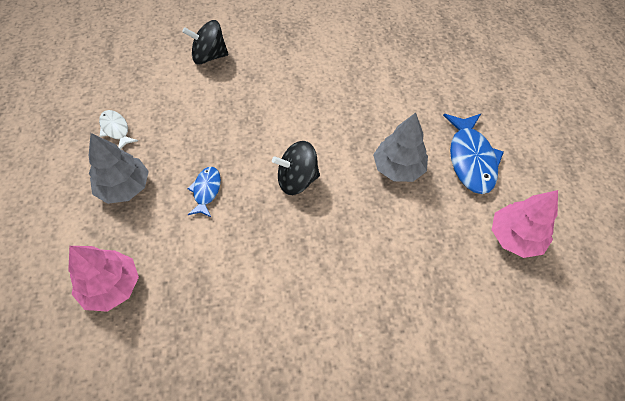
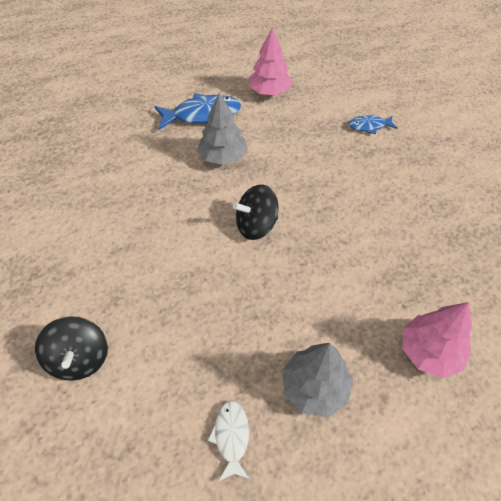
camera: 100 degrees left, 5 degrees down
(116, 129) = (231, 437): white fish -> white fish turned 135 degrees clockwise
(206, 191) = (292, 300): blue fish -> blue fish (369, 126)
(297, 179) = (256, 226): black spinning top -> black spinning top turned 90 degrees clockwise

